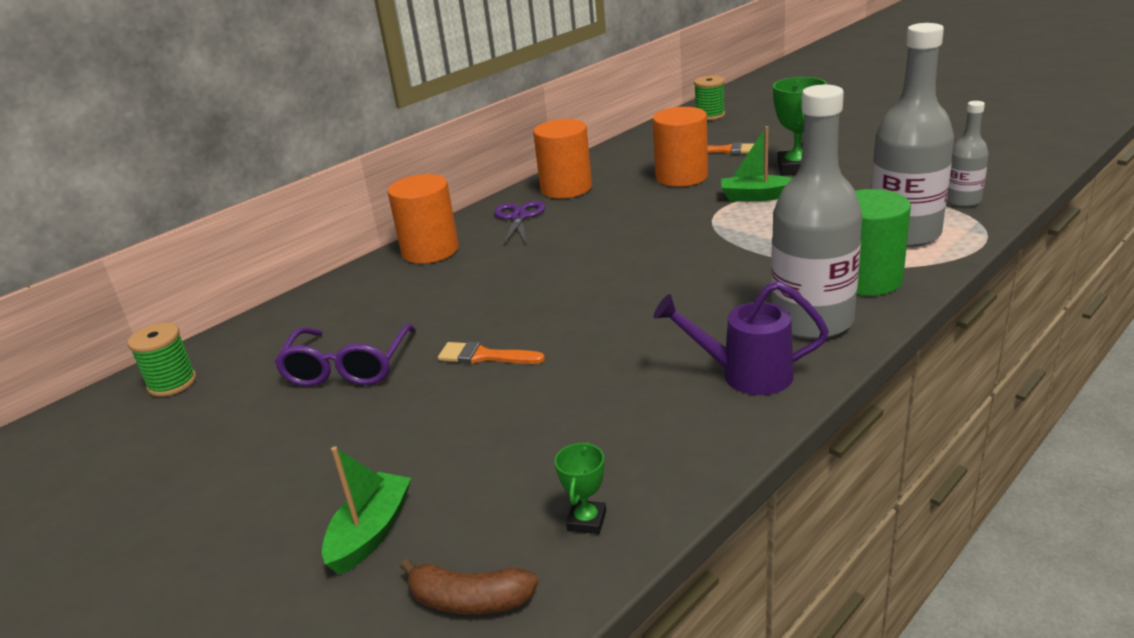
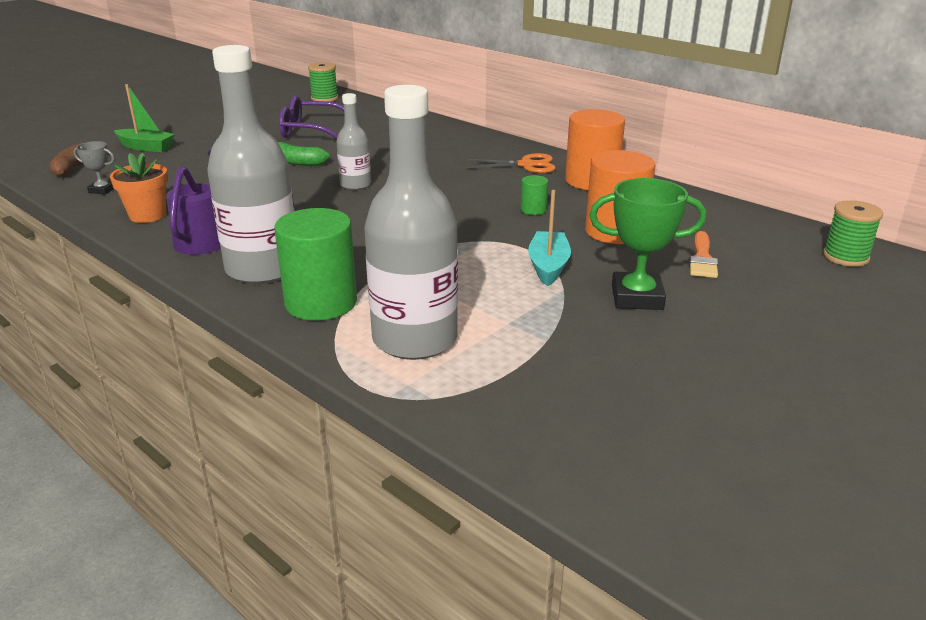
camera: 85 degrees right, 0 degrees up
(430, 250) = (471, 140): orange cylinder -> none
(484, 356) = (297, 162): orange brush -> green banana
(519, 217) = (526, 165): purple scissors -> orange scissors
(586, 521) = (102, 190): green trophy -> grey trophy
(638, 208) = (533, 210): none -> green cylinder
(684, 440) = (148, 215): none -> orange flower pot
(756, 196) = (548, 266): green boat -> turquoise boat
(962, 201) = (499, 399): grey bottle -> grey bottle (355, 185)

